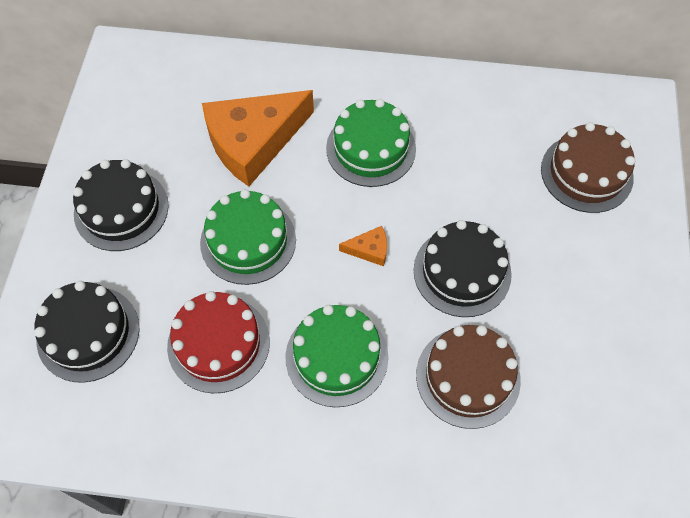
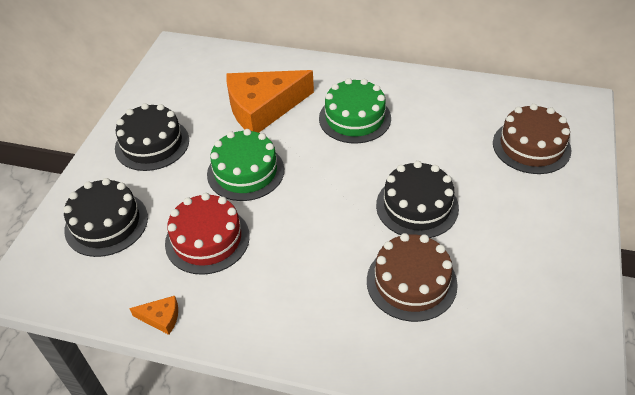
camera: 10 degrees right, 15 degrees down
(336, 357) = (302, 257): green cake -> none
(369, 249) = (342, 185): orange cheese -> orange cheese (161, 318)

